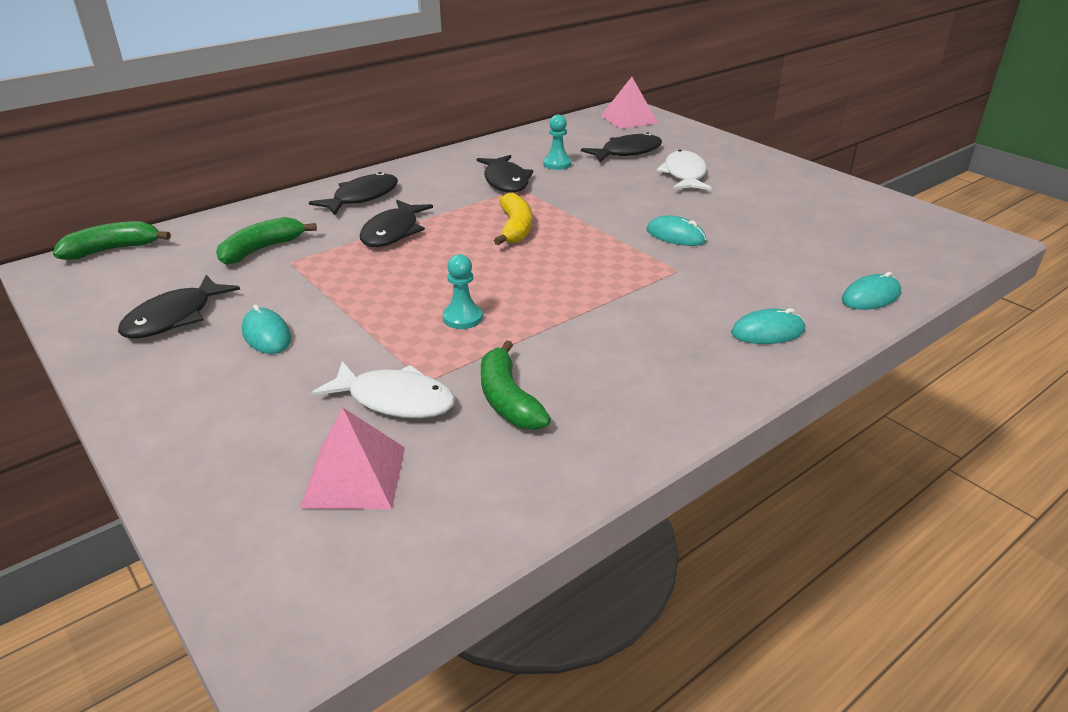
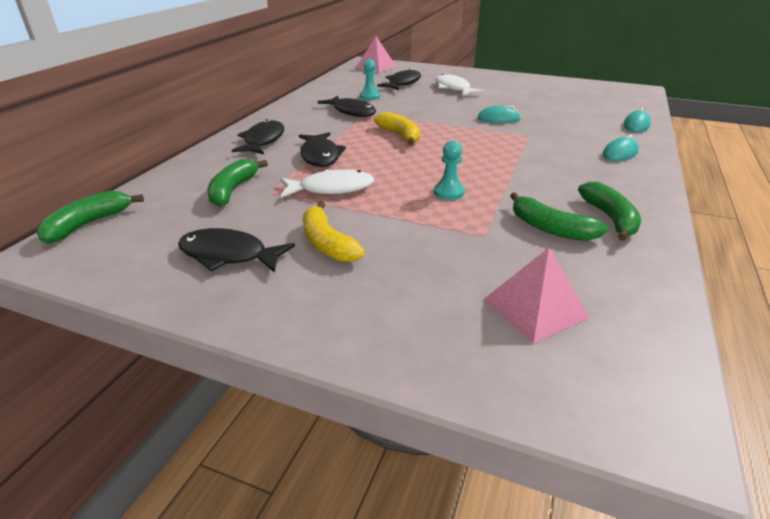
camera: 30 degrees left, 0 degrees up
(174, 318) = (228, 255): black fish -> black fish turned 105 degrees clockwise
(266, 335) = (327, 243): turquoise mouse -> yellow banana
(395, 400) = (484, 252): white fish -> white fish (331, 189)
(600, 413) = (610, 218): none -> green banana

